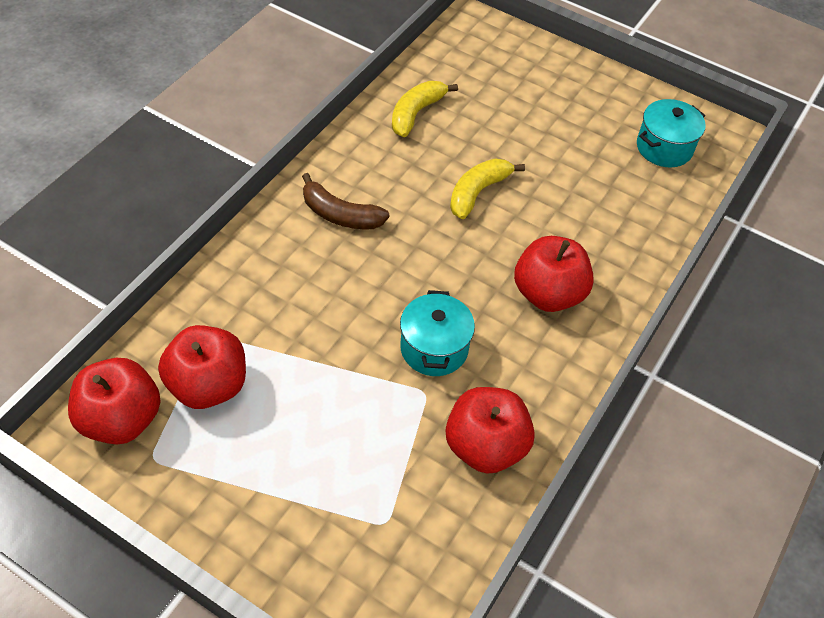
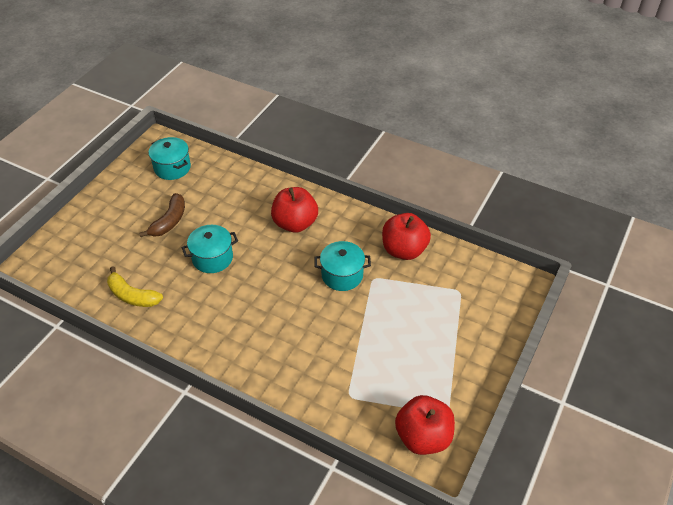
camera: 90 degrees left, 5 degrees down
(208, 386) = (388, 390): red apple -> none
(340, 215) = (235, 333): brown banana -> brown banana (169, 221)
(477, 192) = (212, 258): yellow banana -> turquoise pot

